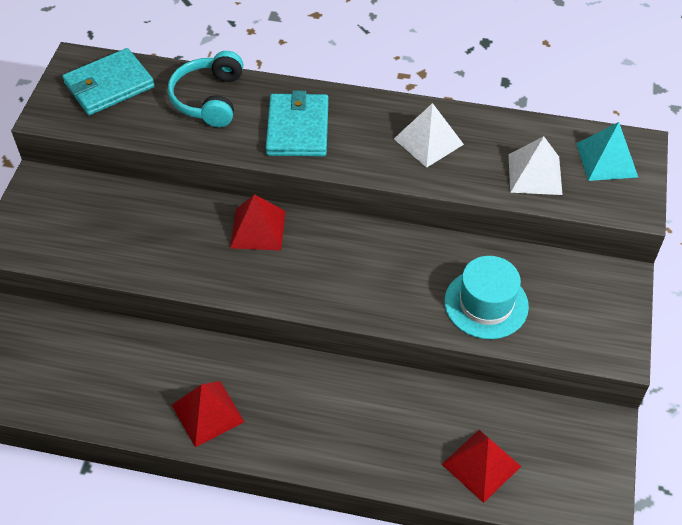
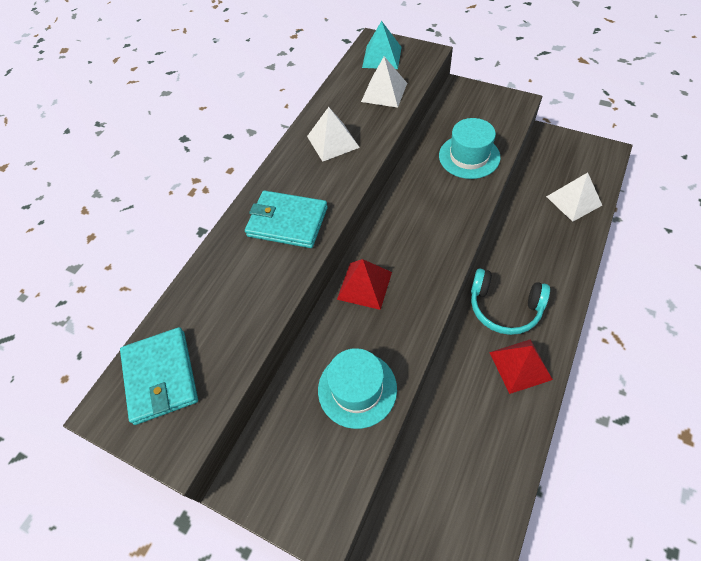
camera: 70 degrees left, 5 degrees up
(136, 245) = (357, 389): none -> turquoise hat
(209, 99) = (221, 285): turquoise headphones -> turquoise headphones (504, 307)
(481, 465) = (574, 201): red pyramid -> white pyramid

